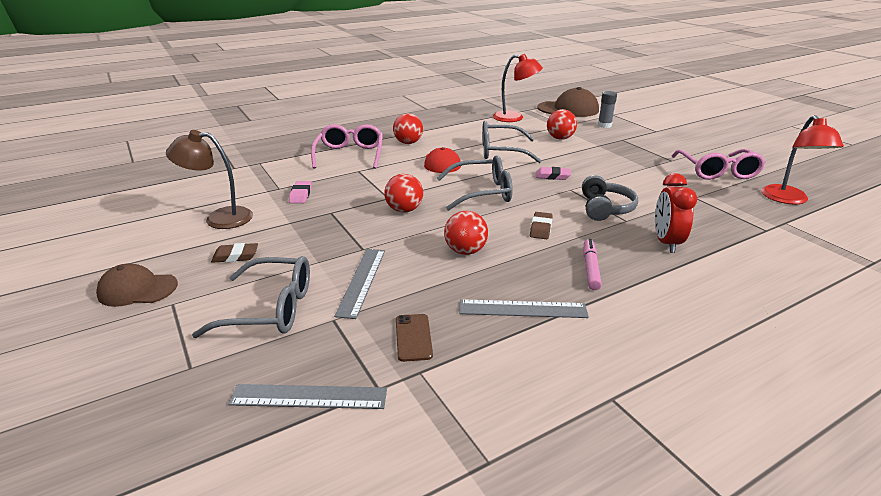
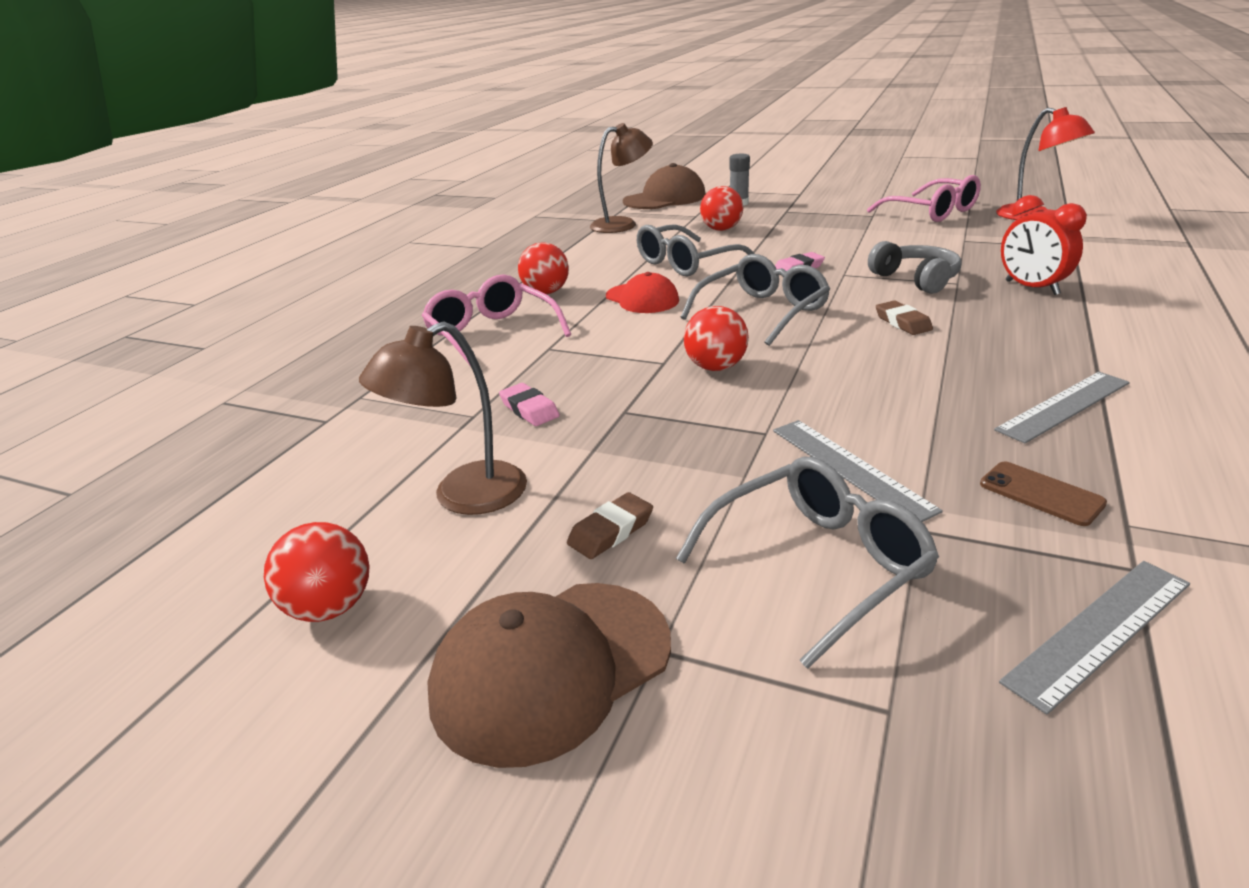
camera: 35 degrees left, 0 degrees up
(137, 289) = (551, 668): brown cap -> brown cap, size x1.51
(465, 251) = (883, 378): red ball -> red ball (330, 607)
(514, 118) = (622, 224): red lamp -> brown lamp
(590, 268) = (1029, 339): pink marker -> none

